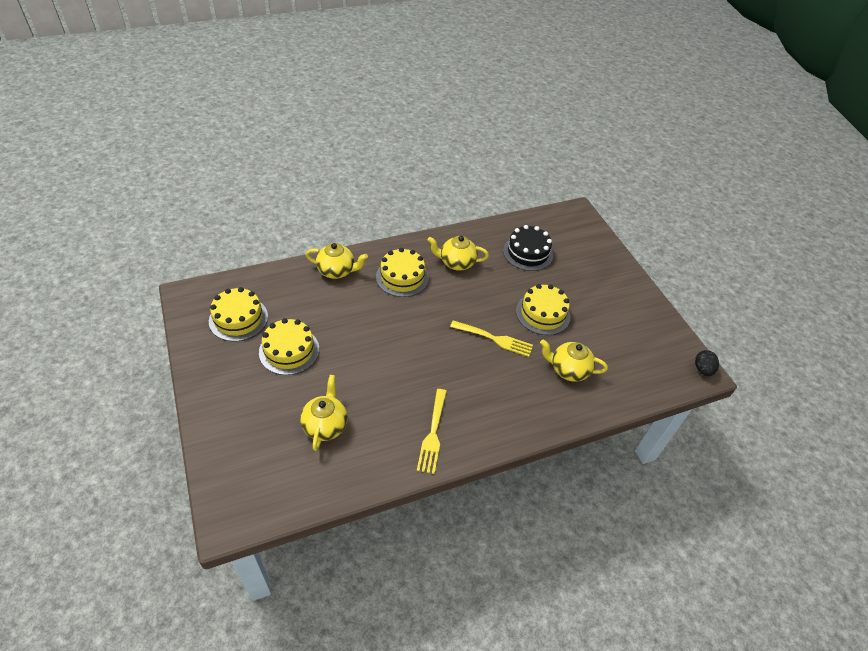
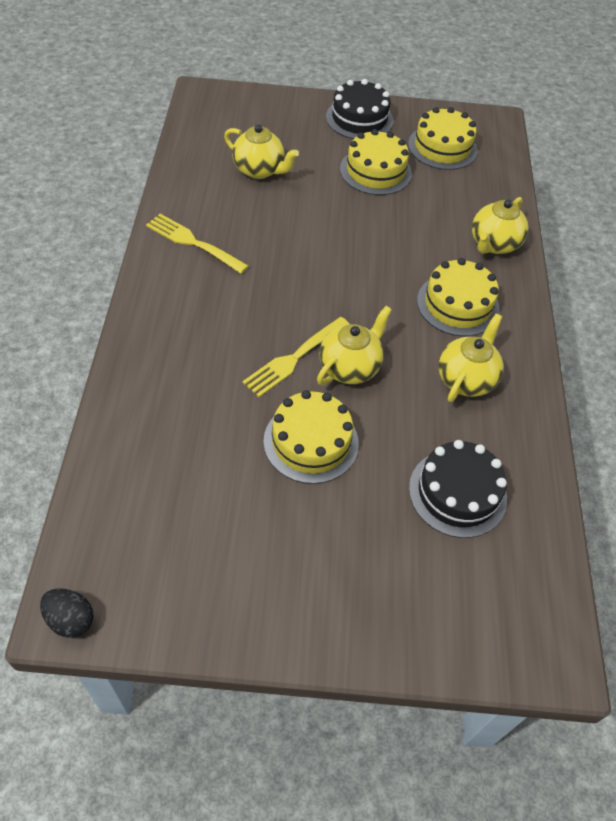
camera: 115 degrees right, 5 degrees up
(220, 381) = (359, 118): none -> black cake
(568, 370) = (192, 418): yellow teapot -> yellow teapot (350, 367)

